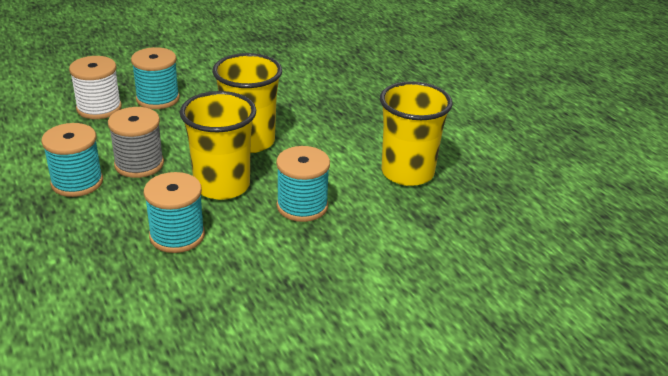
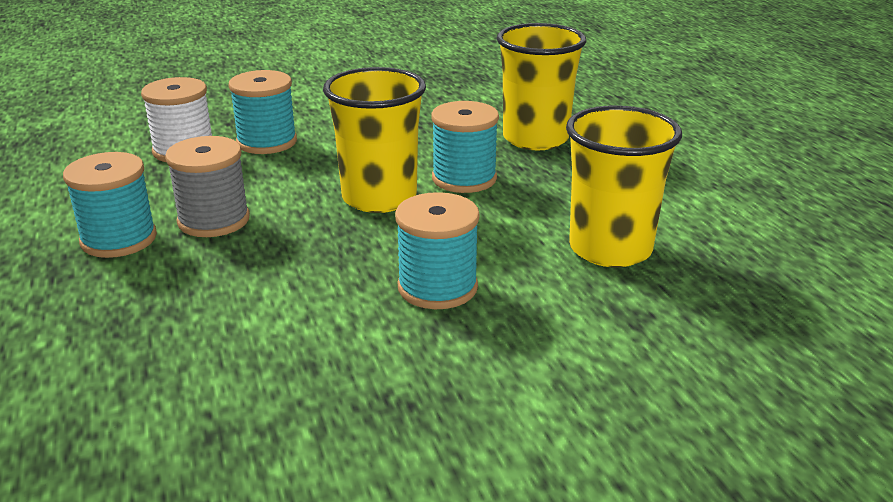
camera: 10 degrees right, 5 degrees down
(177, 235) = (236, 318): turquoise spool -> turquoise spool (464, 178)
(222, 186) = (324, 253): yellow cup -> yellow cup (535, 139)

